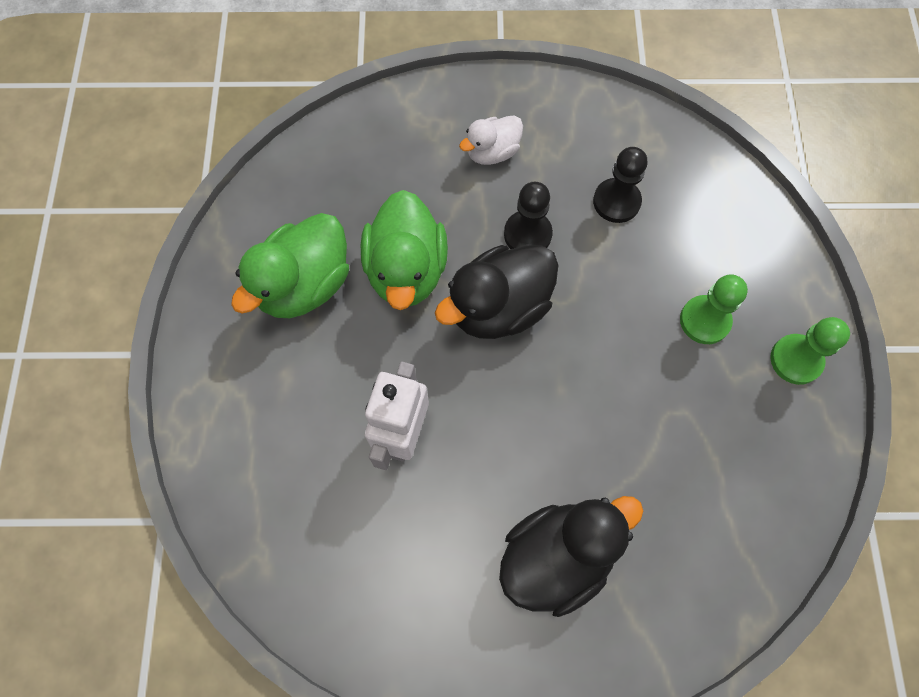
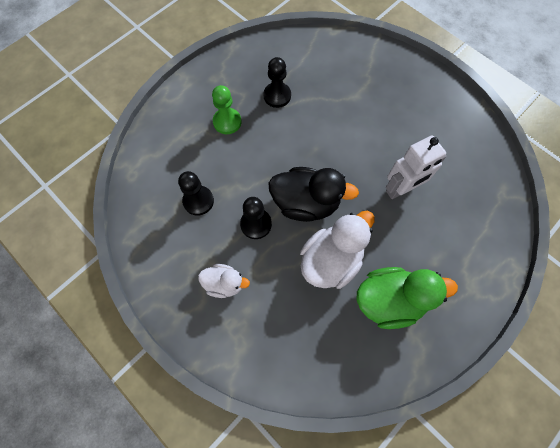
camera: 135 degrees left, 0 degrees up
(406, 270) = (331, 260): green duck -> white duck
(557, 557) = (379, 98): black duck -> none
(692, 419) = (277, 96): none -> black pawn
(796, 360) = (212, 80): green pawn -> none

